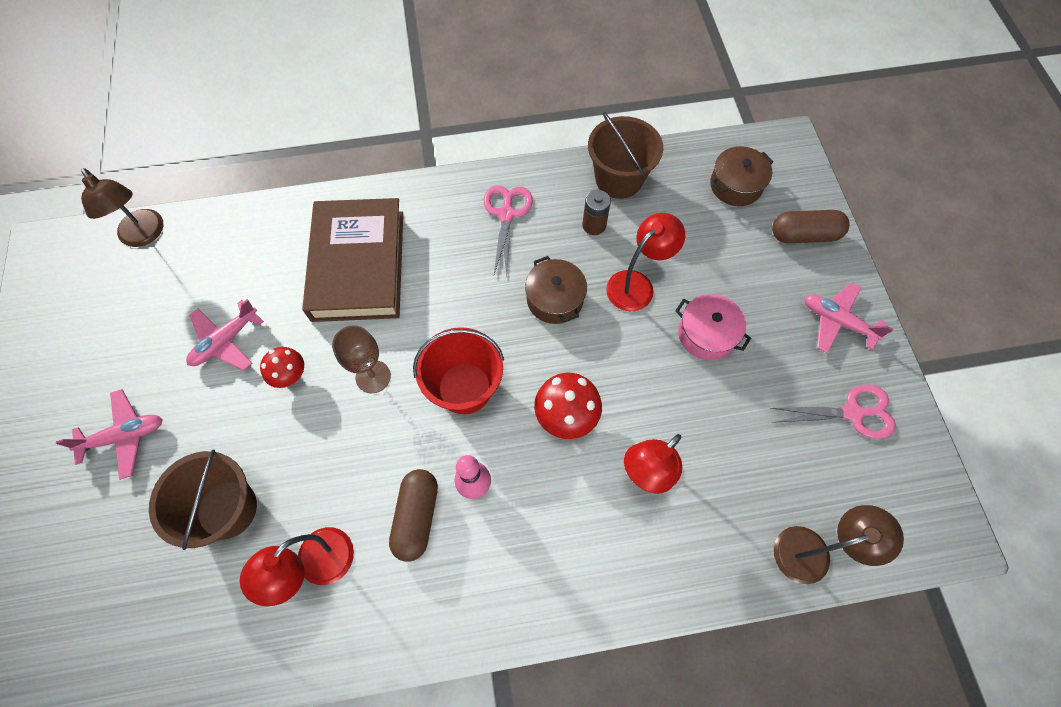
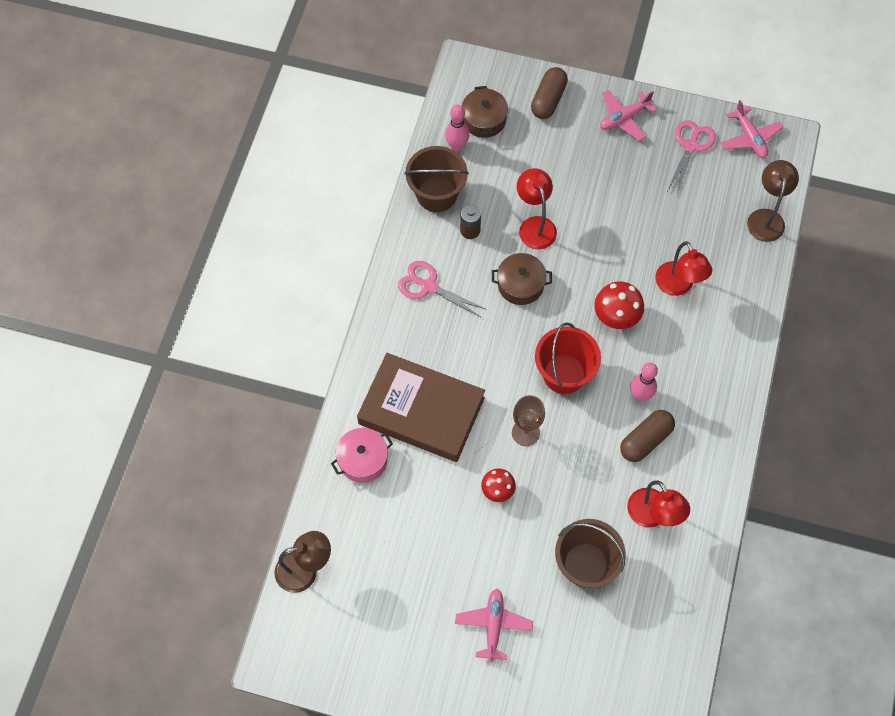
camera: 65 degrees left, 0 degrees up
(226, 341) = (444, 530): pink plane -> pink plane (749, 138)
(417, 517) = (645, 440): brown capsule -> brown capsule turned 75 degrees counterclockwise
(687, 174) = (457, 146): none -> pink bowling pin
(706, 334) = (595, 201): pink pot -> pink pot (363, 460)

